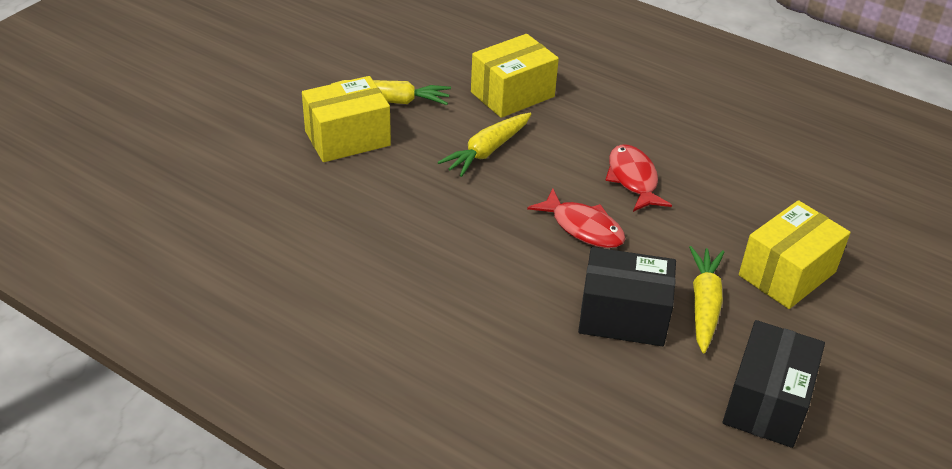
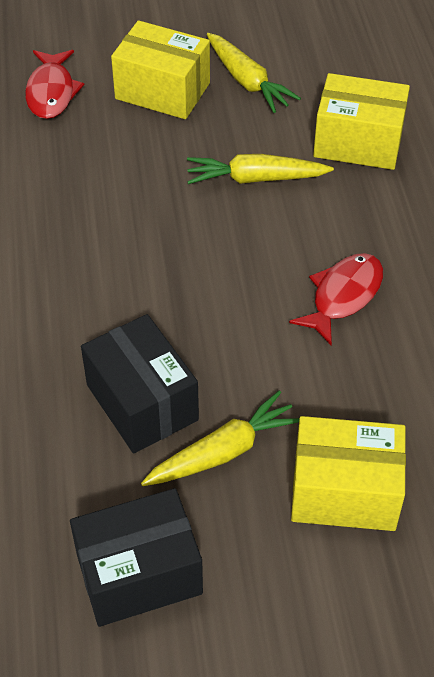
camera: 50 degrees right, 10 degrees up
(583, 227) = (230, 304): red fish -> red fish (51, 92)

